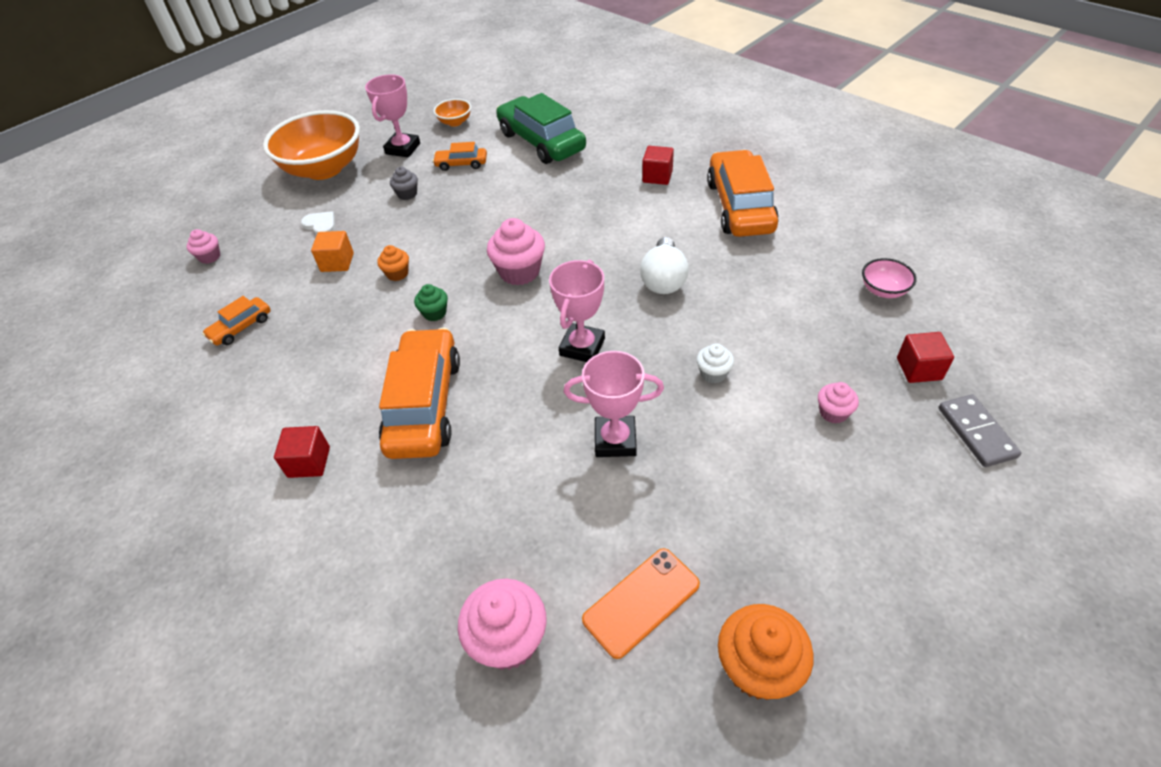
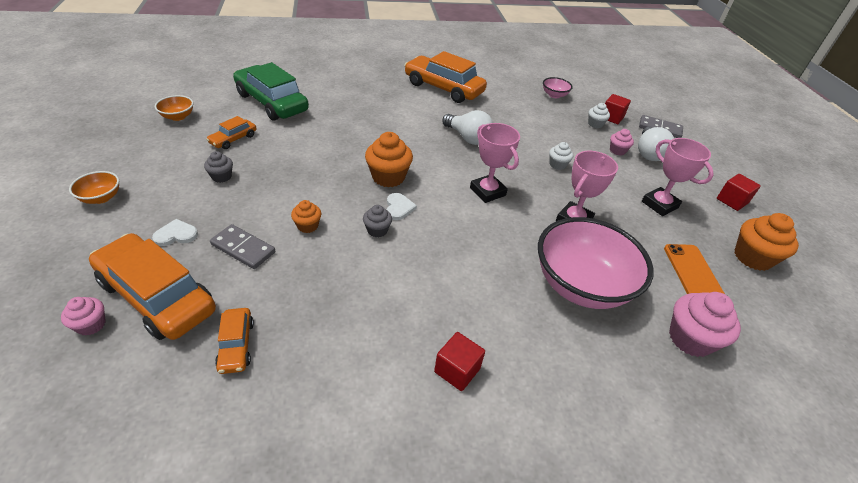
camera: 60 degrees left, 5 degrees down
(324, 169) = (101, 198): orange bowl -> orange bowl, size x0.43
(337, 262) = (243, 248): orange cube -> grey domino
(403, 149) = (160, 151): pink trophy -> pink trophy (659, 204)
(424, 404) = (463, 279): orange car -> orange car (157, 296)
(434, 313) = (377, 230): green cupcake -> grey cupcake
(481, 306) = (399, 208): none -> white heart
(505, 498) = (581, 285): none -> pink bowl
(519, 272) = (388, 177): pink cupcake -> orange cupcake
(541, 141) = (272, 102): green car -> green car turned 45 degrees clockwise
(657, 176) = (378, 92): red cube -> red cube (732, 201)
(870, 361) = (595, 124): none -> white cupcake
(878, 447) = (648, 153): none -> white light bulb

